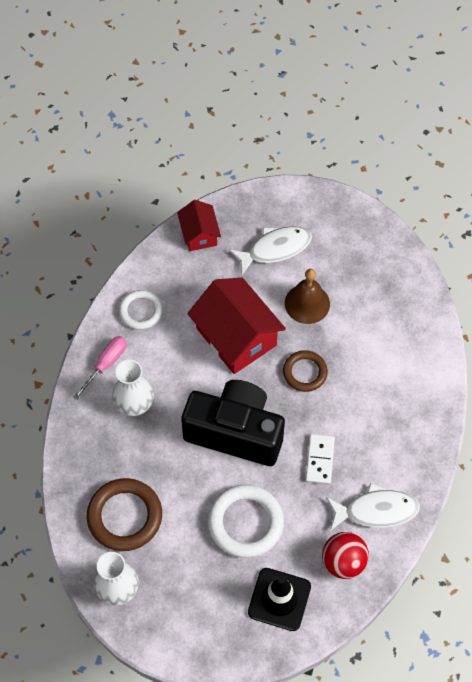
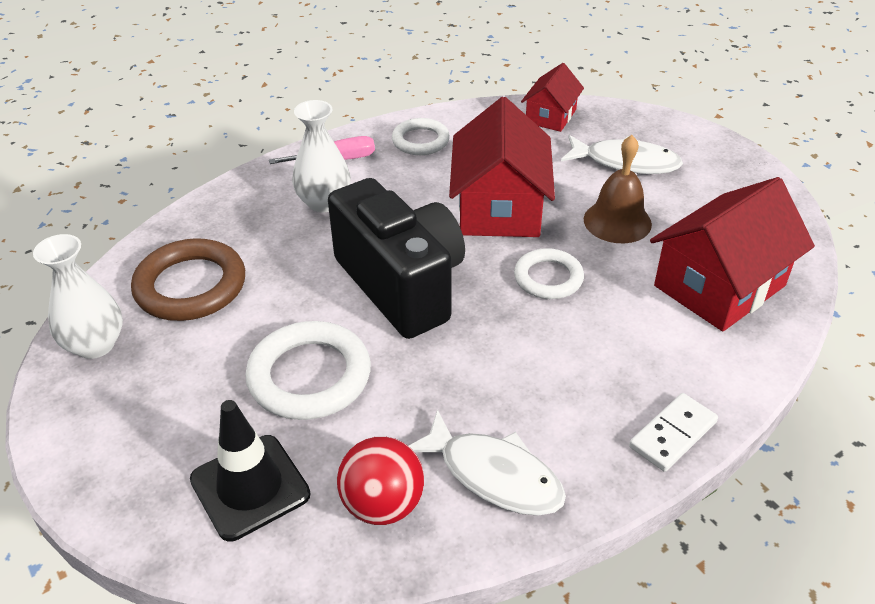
camera: 40 degrees right, 20 degrees down
(305, 372) = (548, 278): brown ring -> white ring
(320, 460) = (475, 371): white domino -> white domino (673, 434)
(390, 317) = (719, 286): none -> red house

